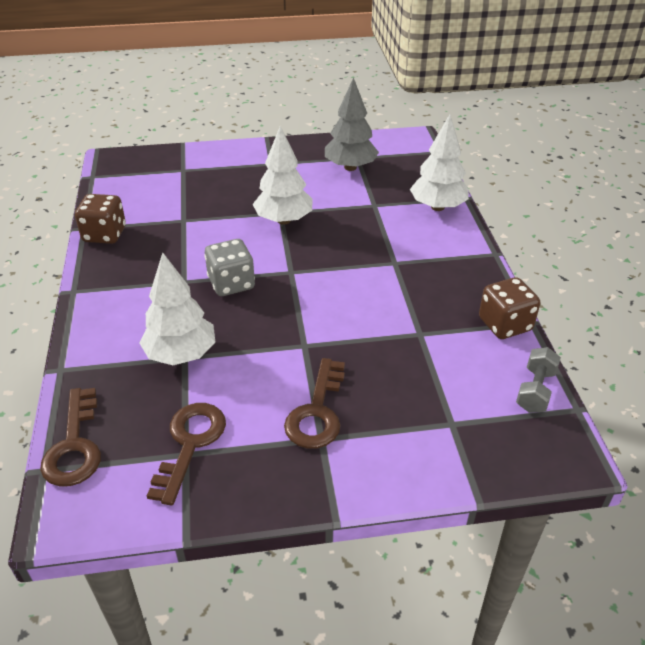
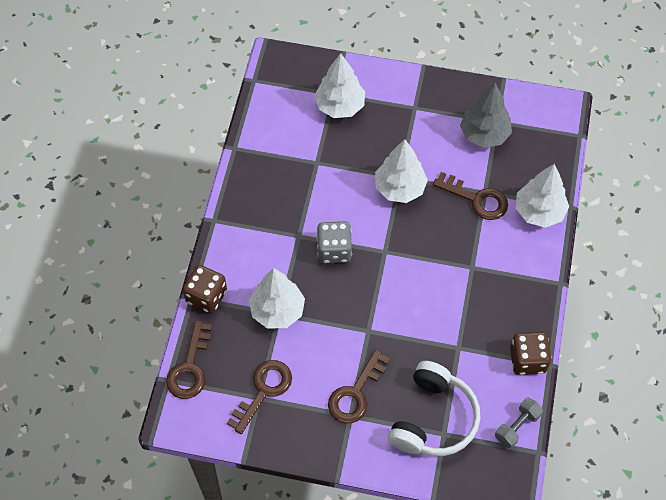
camera: 20 degrees right, 20 degrees up
(104, 234) = (249, 161): brown dice -> brown dice (206, 296)
(193, 176) = (340, 106): none -> white tree
(369, 211) = (477, 199): none -> brown key
(430, 411) = (434, 419): none -> white headphones

